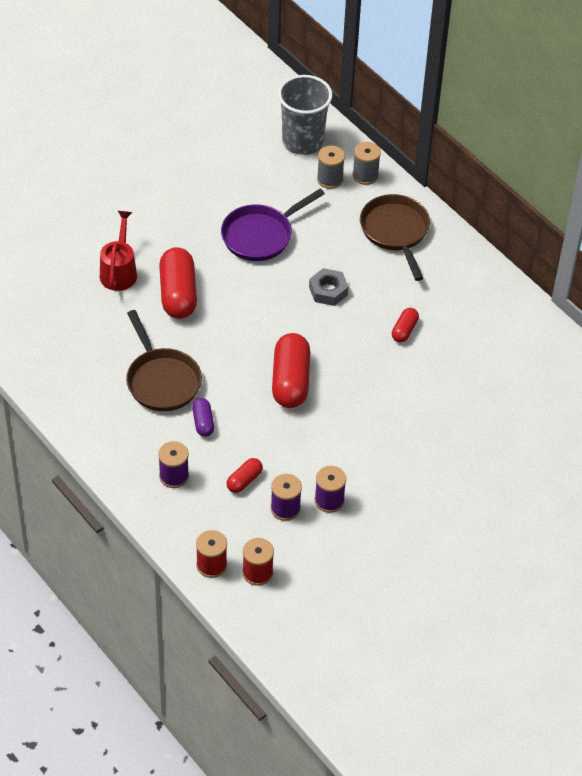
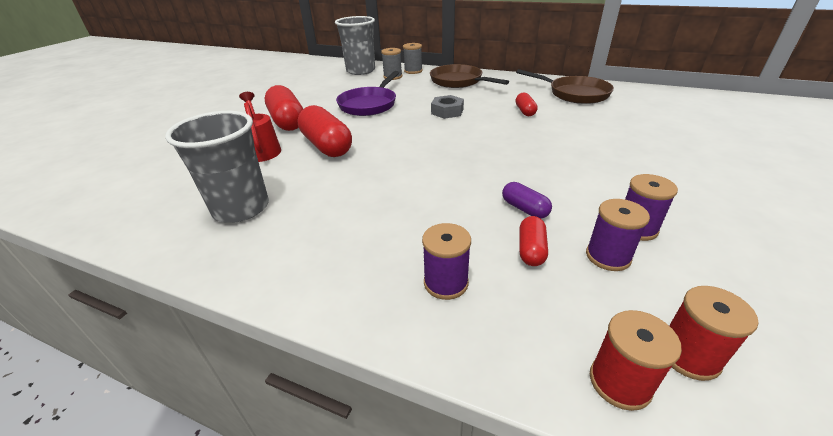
camera: 25 degrees left, 15 degrees down
(78, 346) = (241, 208): none -> grey cup
(161, 380) = (355, 202): brown pan -> brown pan (574, 94)
(203, 422) = (430, 217): purple capsule -> purple capsule (524, 209)
(290, 381) = (479, 161): red capsule -> red capsule (287, 121)

